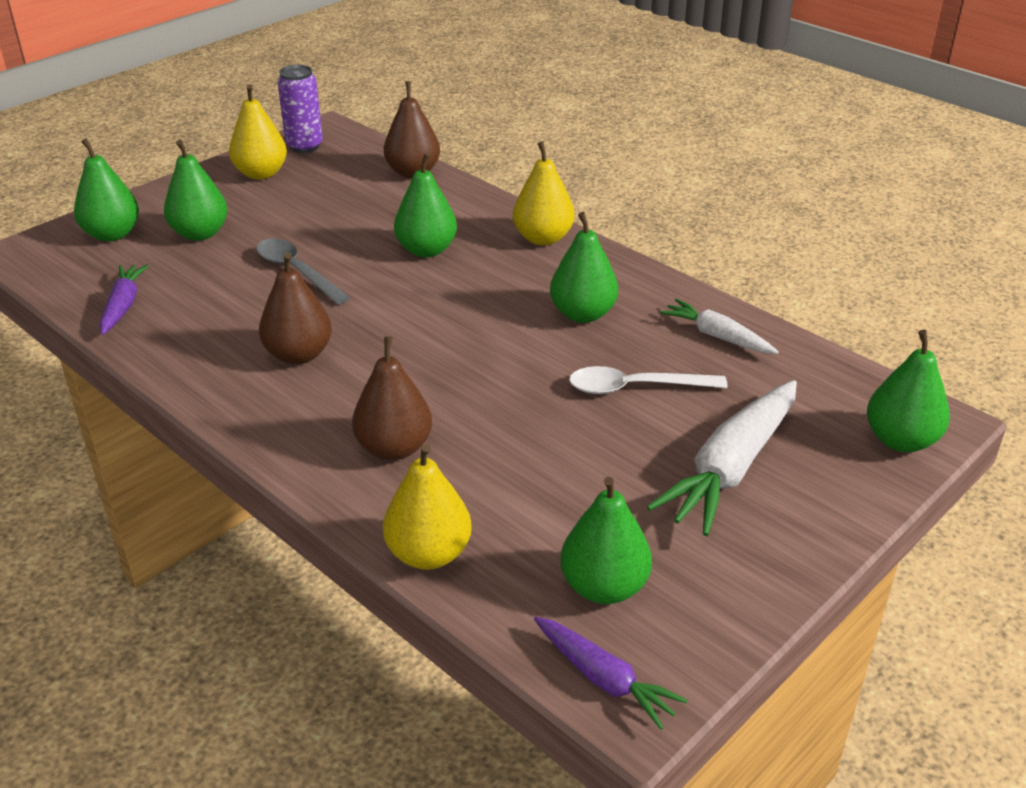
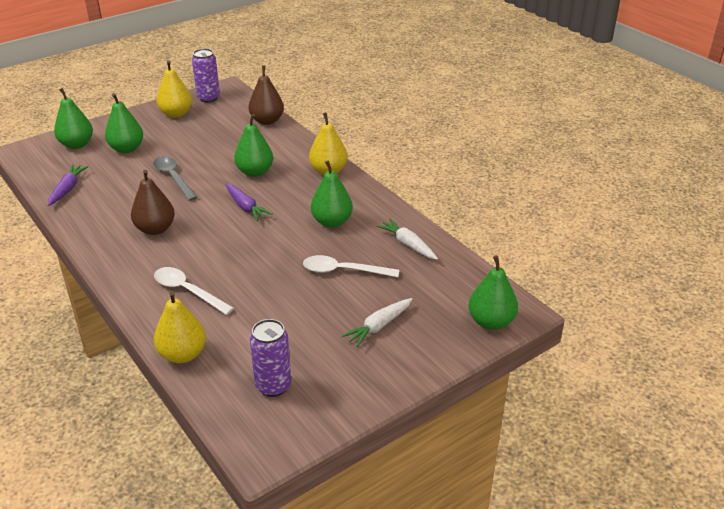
camera: 10 degrees right, 0 degrees up
(394, 448) = (188, 291): brown pear -> white spoon
(604, 587) = (273, 386): green pear -> purple can
(604, 679) = (251, 437): purple carrot -> purple carrot (246, 207)
(731, 468) = (378, 326): white carrot -> white carrot, size x0.57

